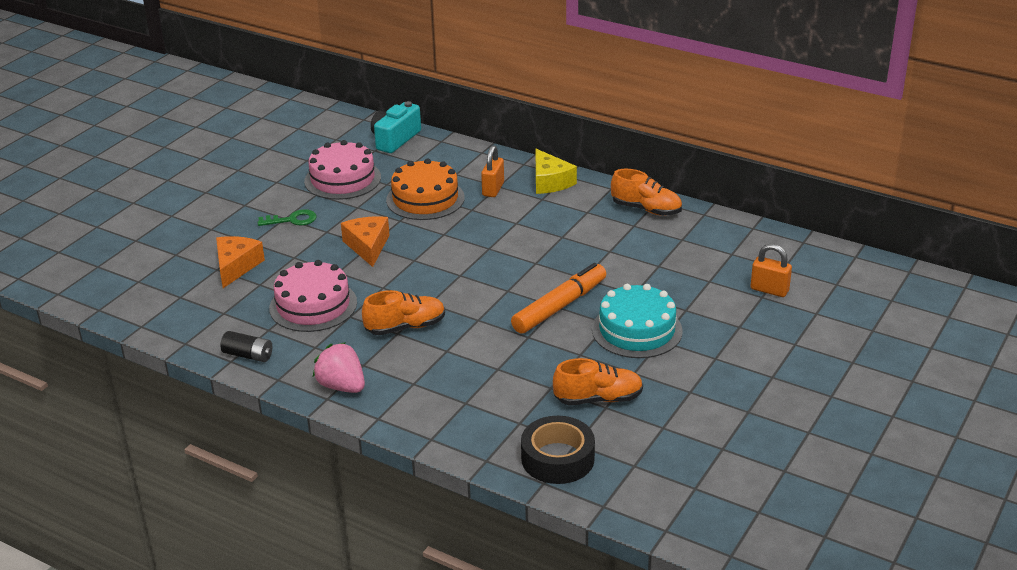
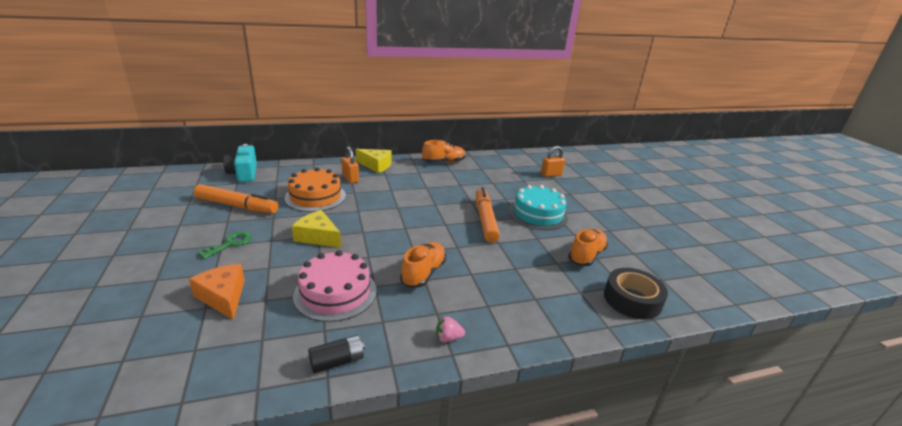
camera: 50 degrees left, 5 degrees down
(342, 179) = (236, 205): pink cake -> orange marker
(342, 386) = (448, 338): pink strawberry -> pink strawberry, size x0.55
(367, 246) = (318, 237): orange cheese -> yellow cheese

